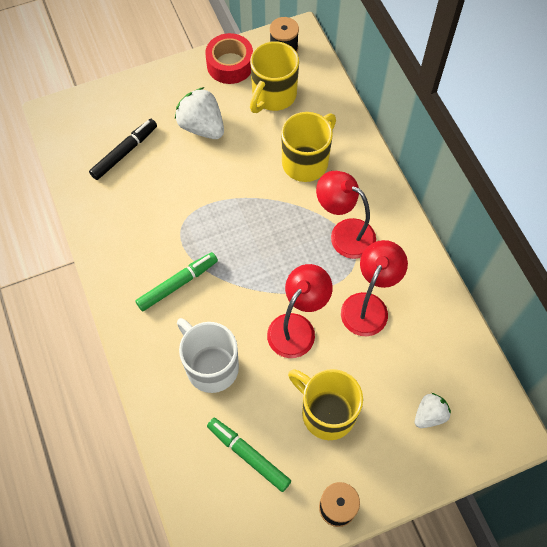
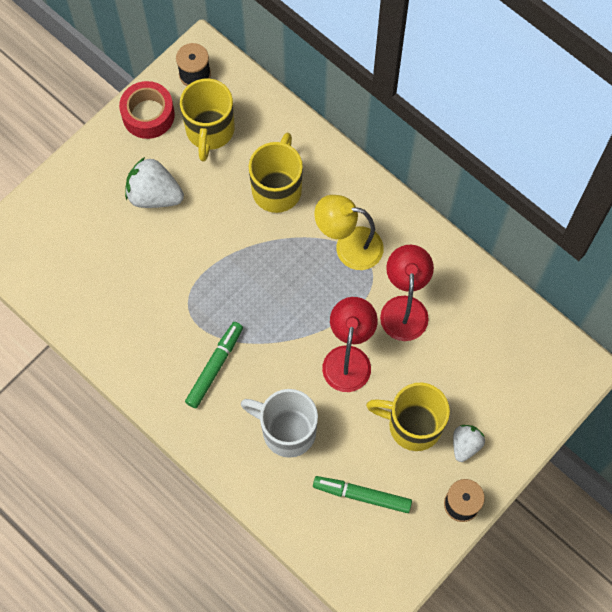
camera: 25 degrees left, 5 degrees up
(124, 152) = (90, 256): black marker -> none
(344, 233) = (349, 247): red lamp -> yellow lamp
(429, 415) = (504, 385): white strawberry -> white strawberry (465, 445)

